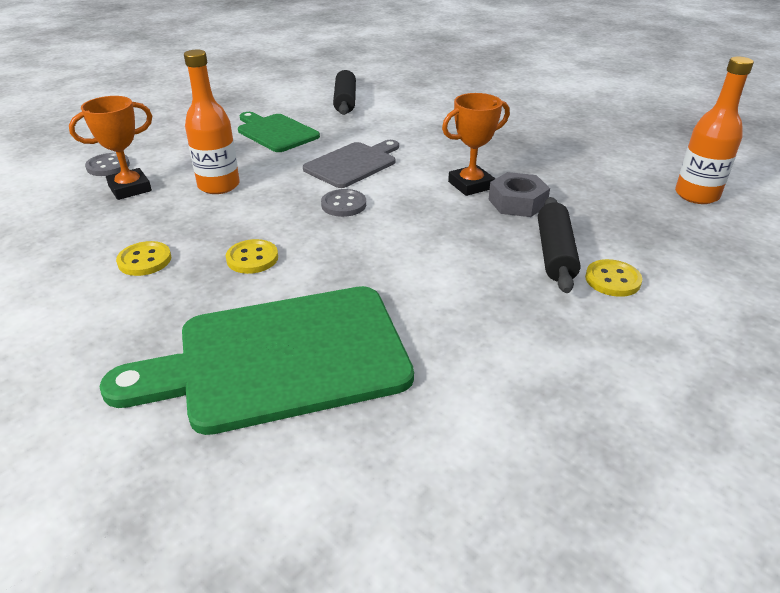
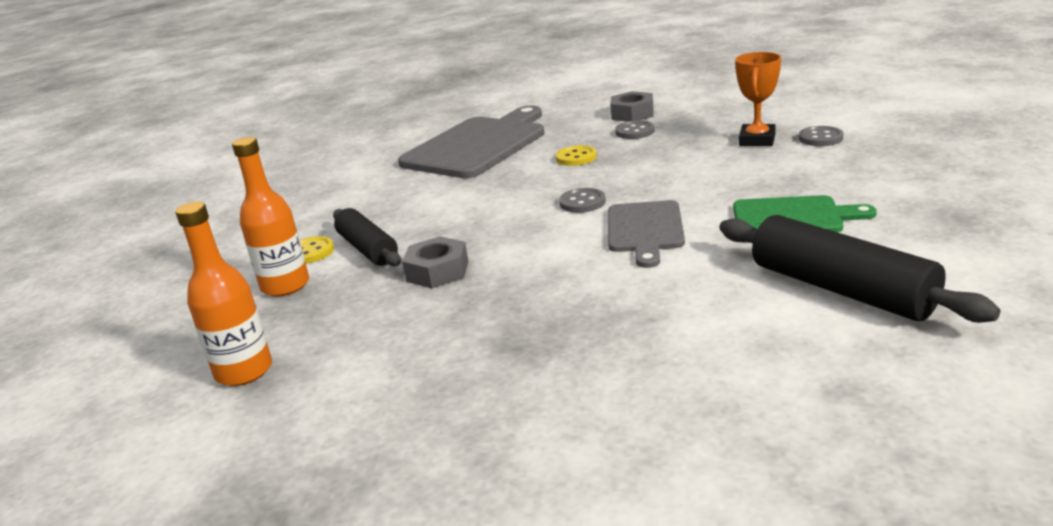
camera: 145 degrees right, 10 degrees down
(76, 293) = (632, 114): none -> grey nut
(144, 260) = (635, 131): yellow button -> grey button
(219, 185) = (705, 168): orange bottle -> orange bottle (285, 286)
(280, 358) = (478, 145): green cutting board -> grey cutting board
(345, 101) = (841, 289): black rolling pin -> black rolling pin, size x1.53
(470, 185) = (502, 266): orange trophy -> none

